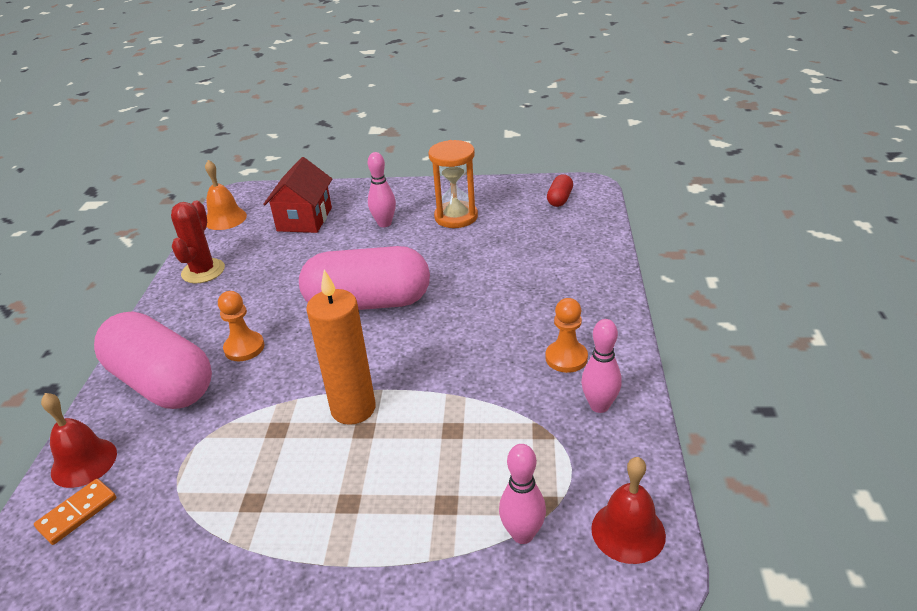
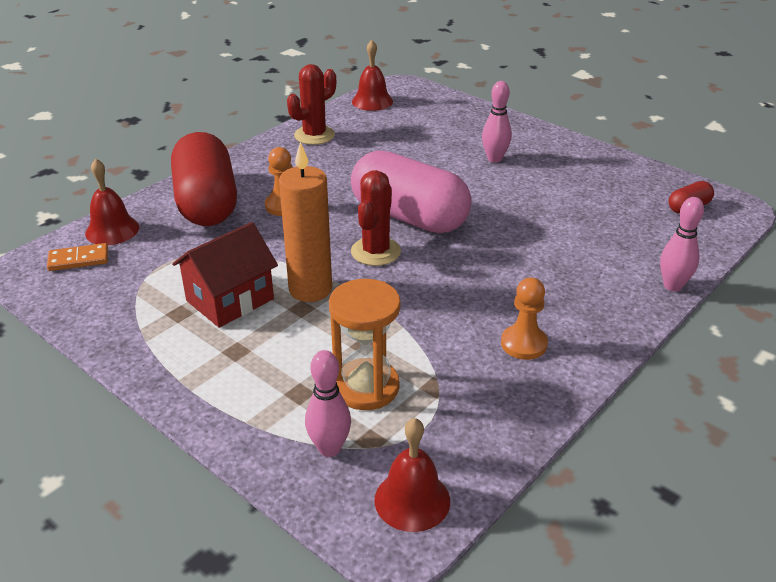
camera: 35 degrees right, 0 degrees up
(162, 383) = (207, 203): pink capsule -> red capsule
(225, 218) = (372, 101): orange bell -> red bell
(305, 219) = (432, 127): red house -> red house (230, 300)
(373, 346) = (375, 251): none -> red cactus
(456, 217) = (565, 180): orange hourglass -> orange hourglass (366, 387)
(599, 406) = (506, 396): pink bowling pin -> pink bowling pin (672, 286)

